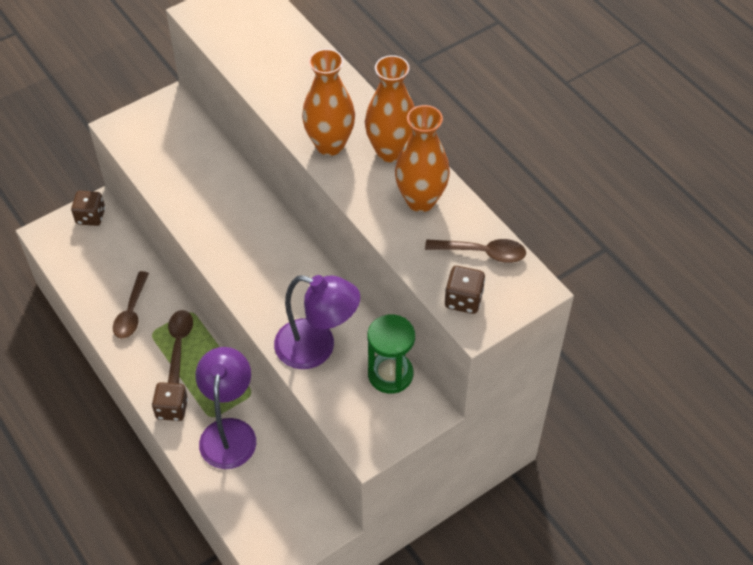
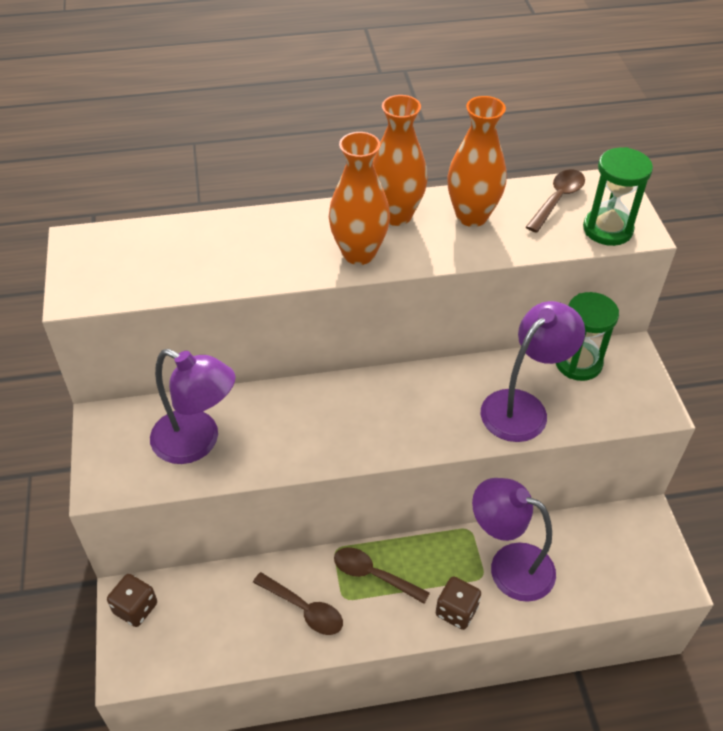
camera: 65 degrees left, 5 degrees down
(178, 160) = (197, 442): none -> purple lamp
(463, 300) = (607, 229): brown dice -> green hourglass

